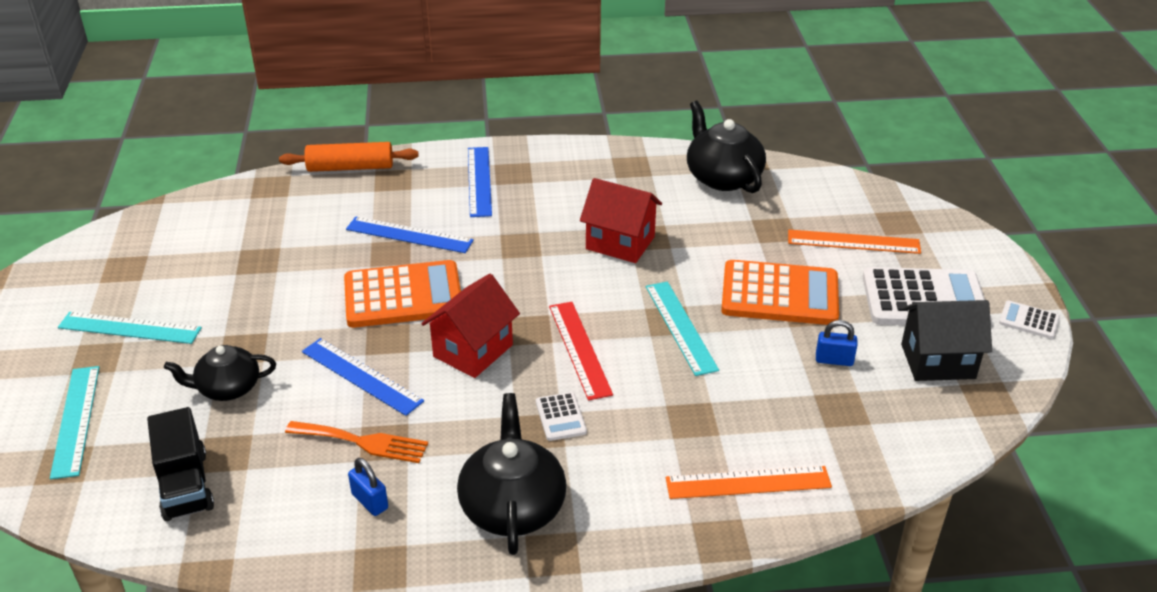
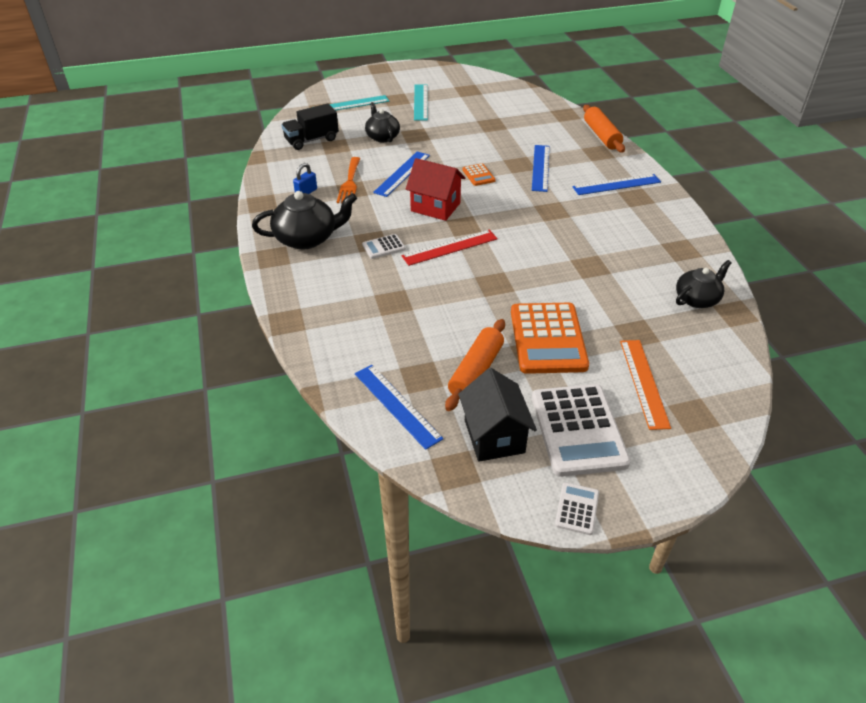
camera: 80 degrees right, 5 degrees up
(403, 296) = (478, 175): orange calculator -> orange calculator, size x0.46
(620, 243) = (575, 253): red house -> none
(680, 327) = (488, 289): turquoise ruler -> none
(722, 177) = (697, 299): black teapot -> black teapot, size x0.66
(748, 482) = (337, 330): orange ruler -> none
(834, 360) = (476, 371): blue padlock -> orange rolling pin
(892, 435) = (397, 405): none -> blue ruler

